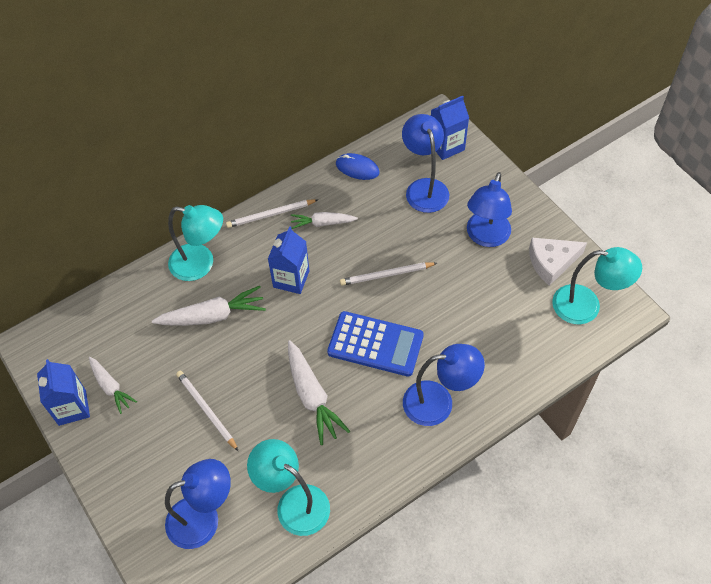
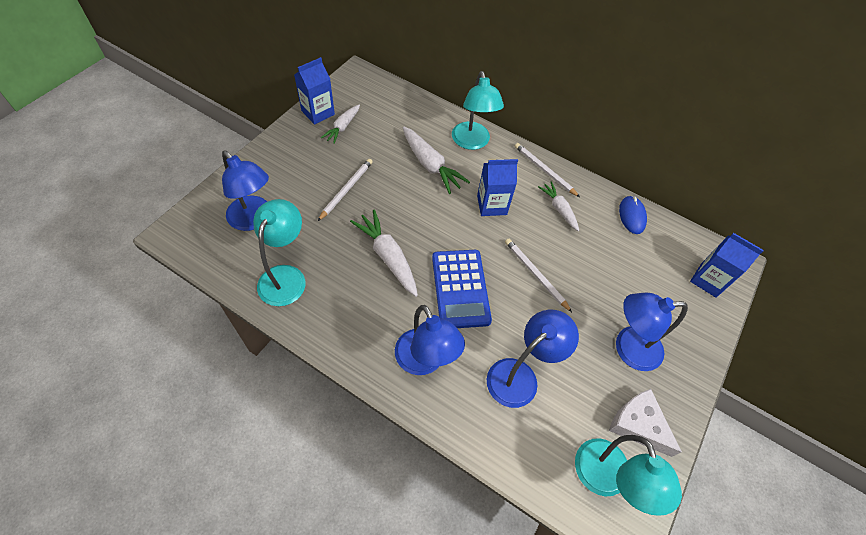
camera: 60 degrees right, 0 degrees up
(312, 396) = (388, 257): white carrot -> white carrot turned 105 degrees clockwise
(424, 188) = (648, 276): blue lamp -> blue lamp (520, 376)

